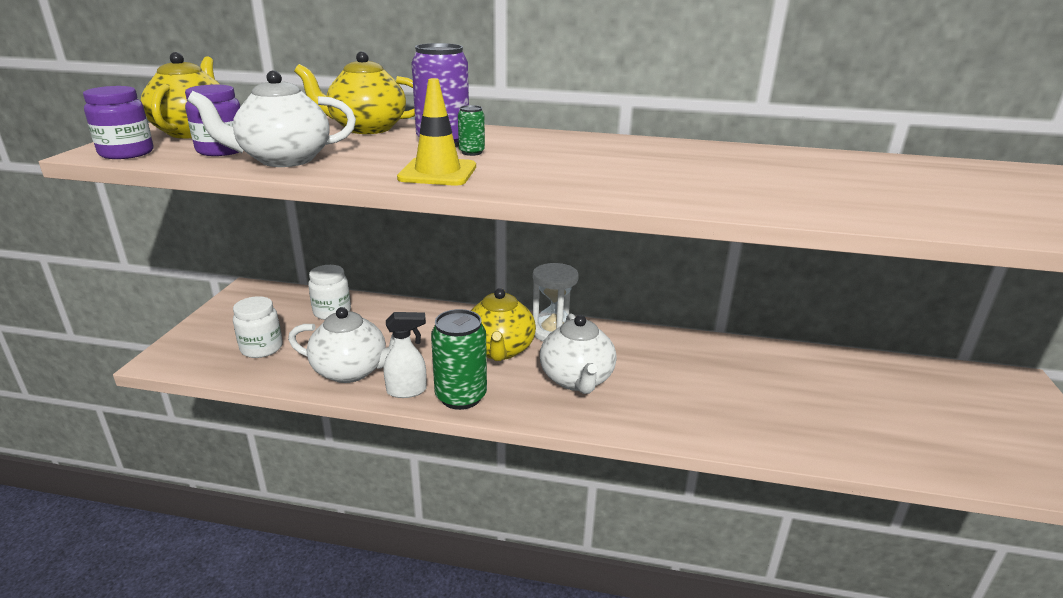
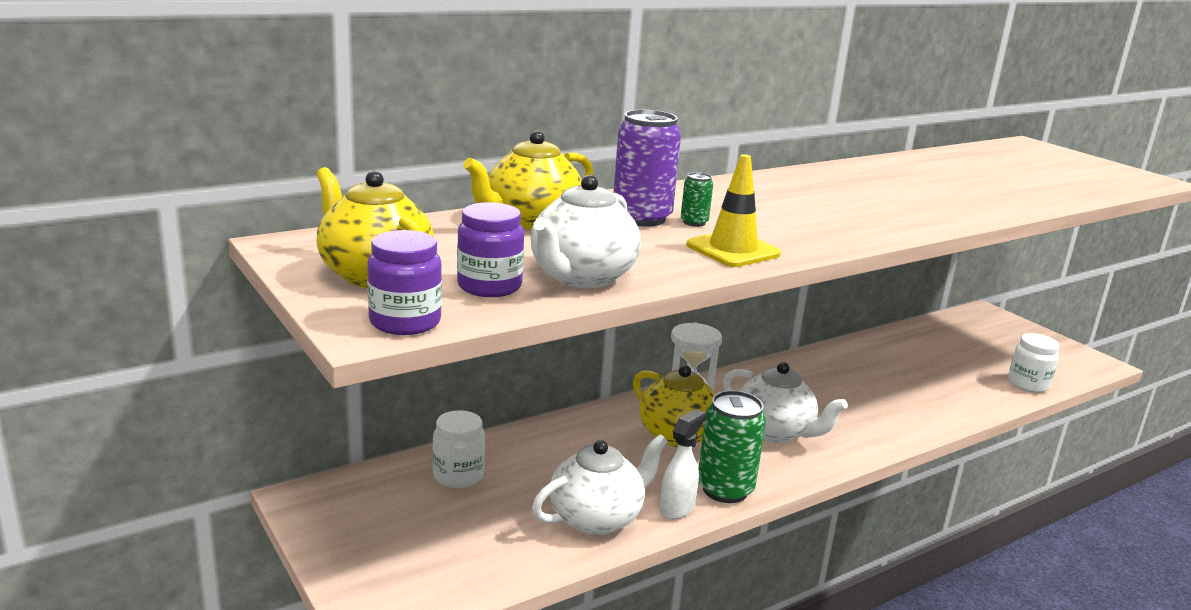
camera: 45 degrees left, 5 degrees down
(261, 348) = (463, 546): white jar -> white jar (1028, 384)

